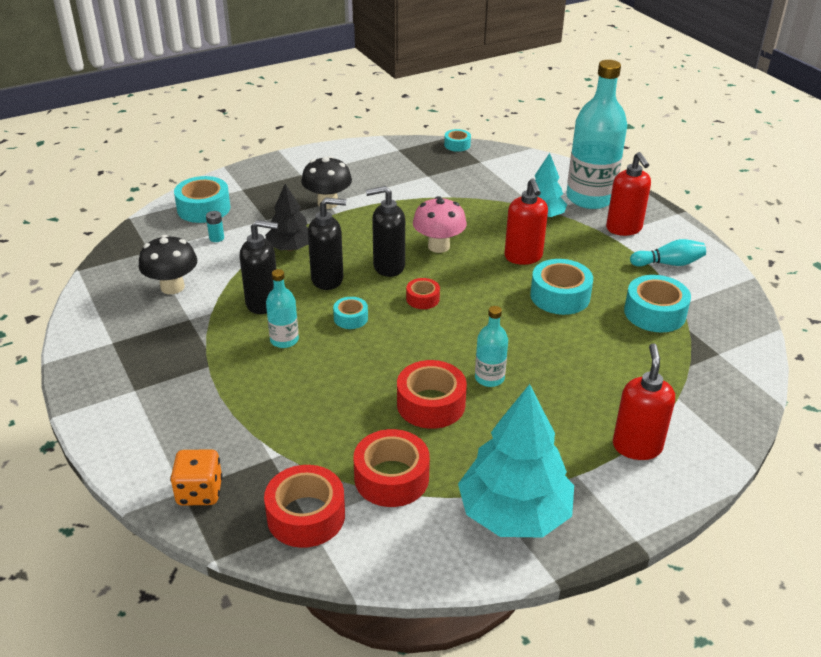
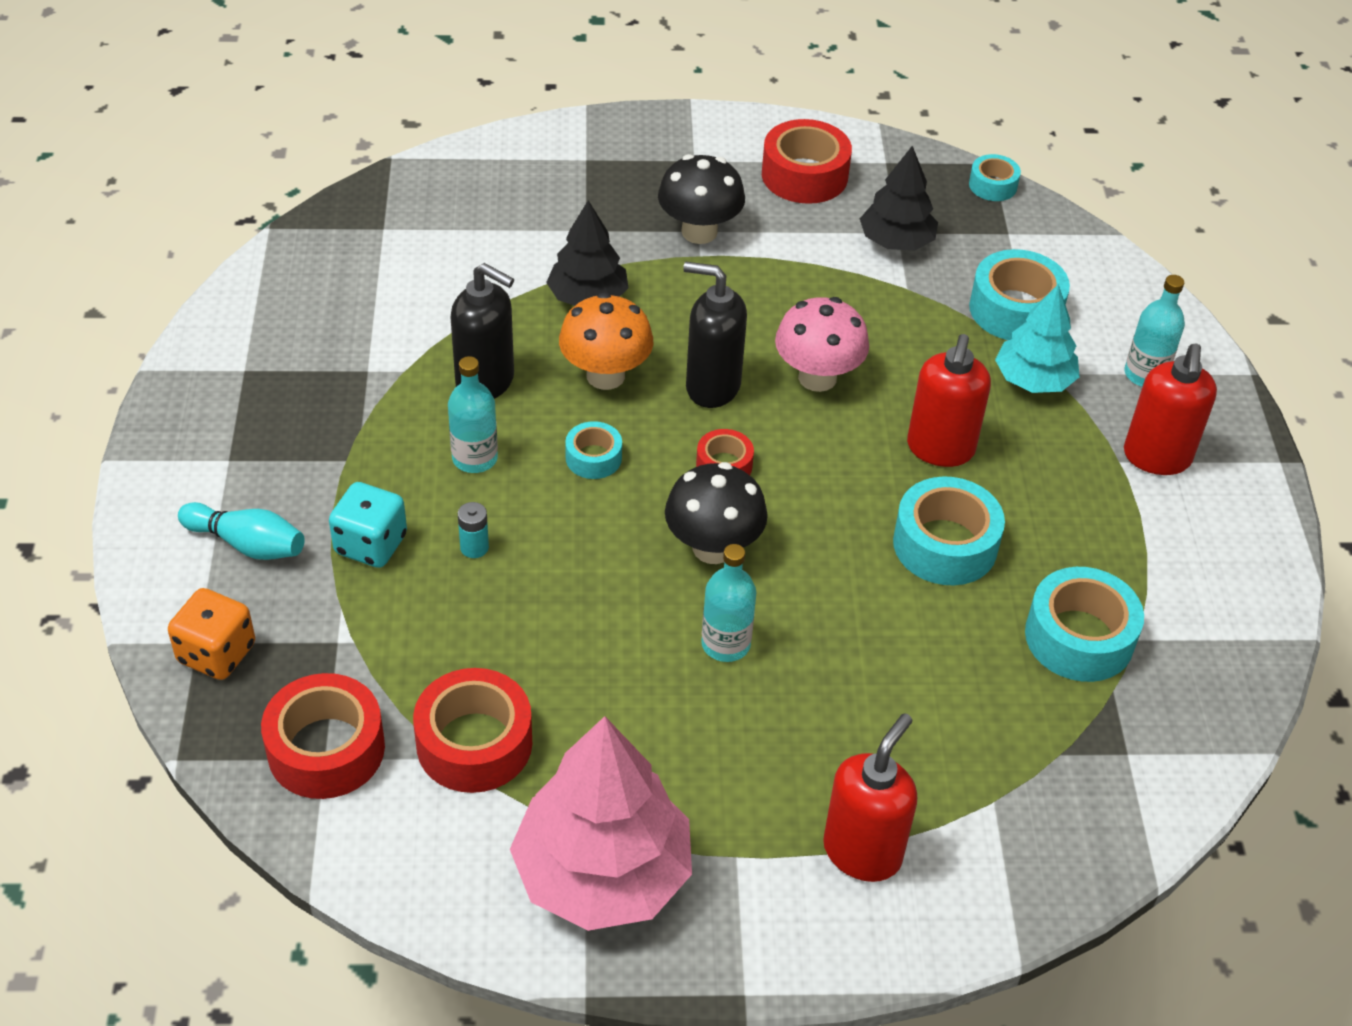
camera: 25 degrees right, 10 degrees up
(172, 287) = (377, 306): black mushroom -> black mushroom (713, 548)
(203, 208) = (506, 177): turquoise tape -> turquoise tape (1015, 310)
(216, 238) = (492, 240): turquoise battery -> turquoise battery (474, 547)
(255, 402) = (371, 544): none -> turquoise dice
(328, 279) = (605, 376): black soap dispenser -> orange mushroom
(430, 179) = (896, 242): none -> black tree
(431, 404) = (609, 651): red tape -> red tape (804, 175)
(514, 513) = (603, 874): turquoise tree -> pink tree
(590, 198) = (1145, 374): turquoise bottle -> turquoise bottle, size x0.48
(668, 263) = (1180, 554): turquoise bowling pin -> turquoise bowling pin (247, 544)

